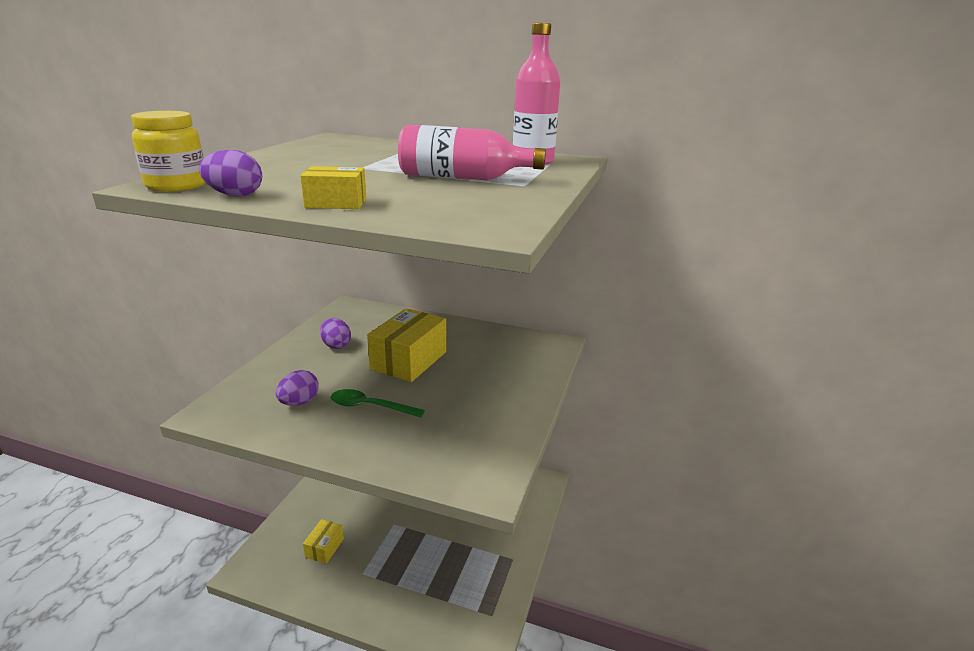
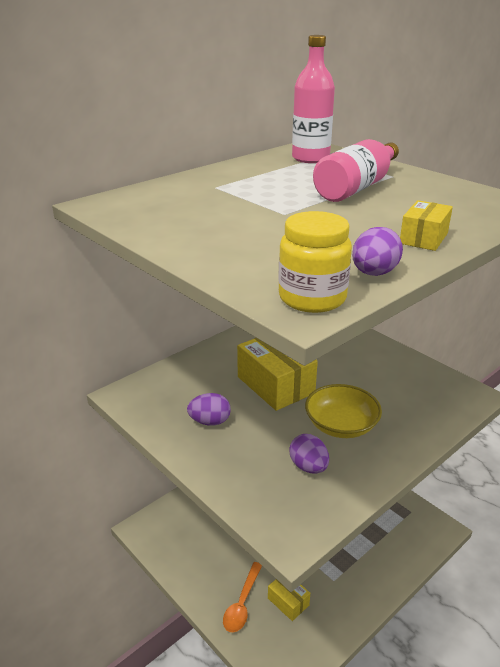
camera: 60 degrees left, 5 degrees up
(311, 518) = (242, 604): none -> orange spoon
(370, 406) = (341, 425): green spoon -> yellow bowl

